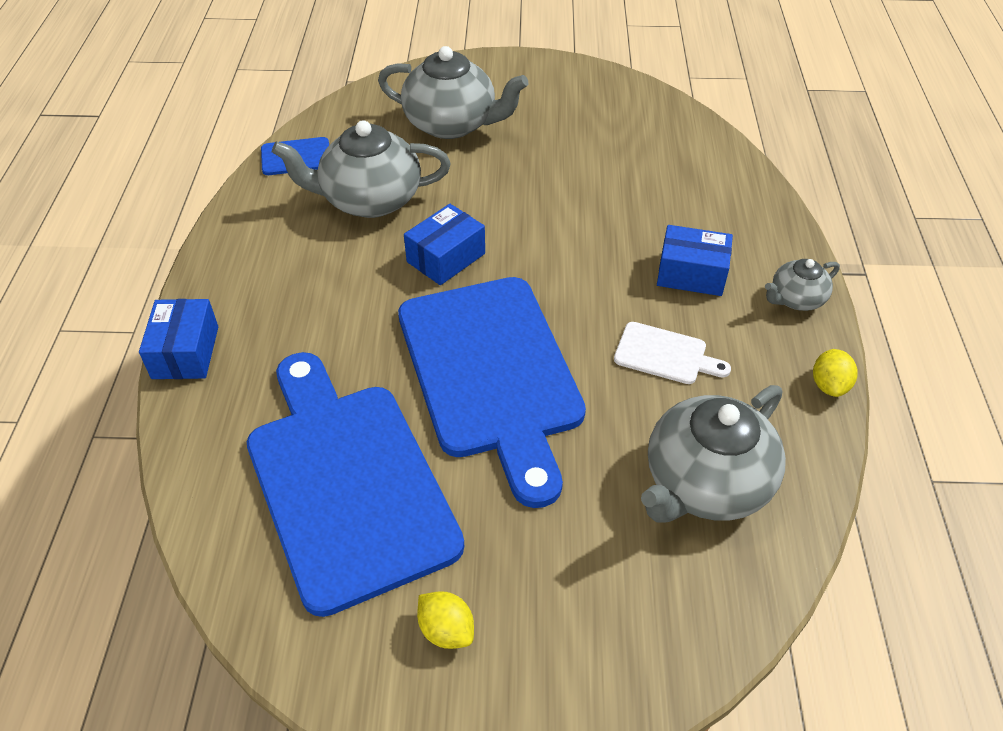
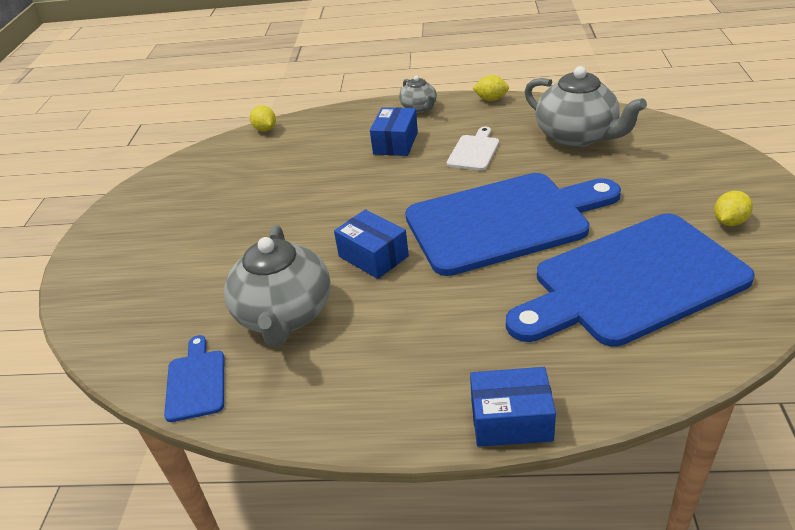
camera: 85 degrees left, 10 degrees down
(452, 124) = (177, 271): grey teapot -> none
(731, 153) = (265, 129): none -> yellow lemon

